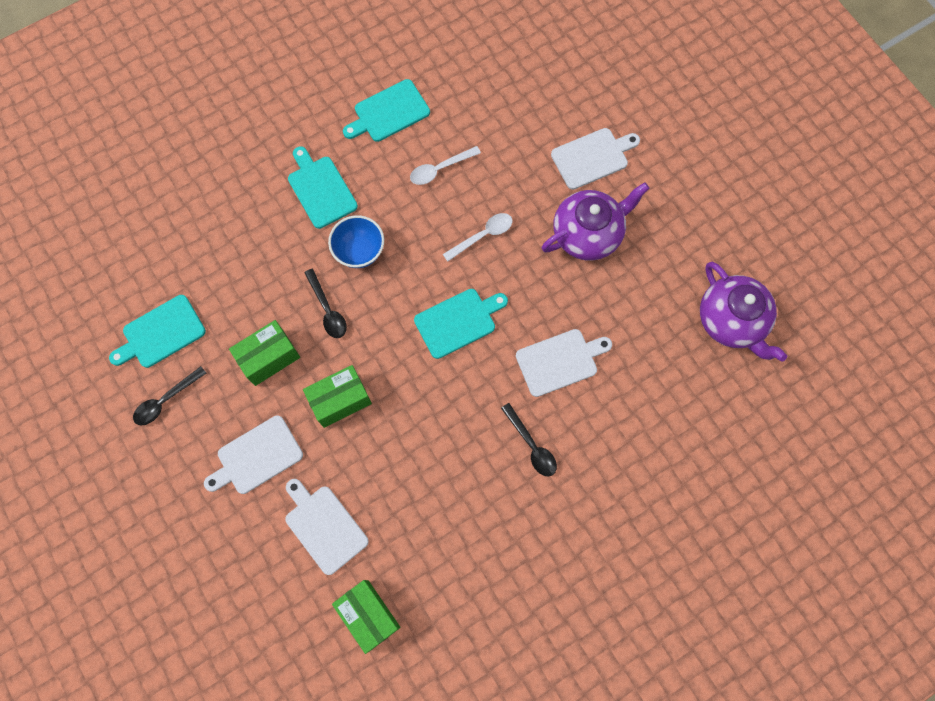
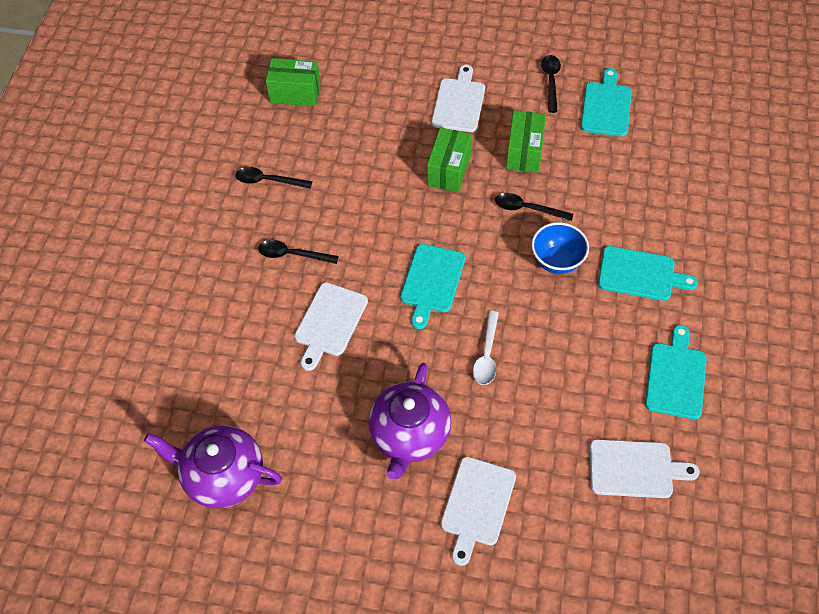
camera: 135 degrees right, 15 degrees down
(324, 526) = (374, 107): white cutting board -> white cutting board (635, 469)
(440, 169) = (580, 372): white spoon -> none
(482, 538) = (268, 181): none -> black spoon

